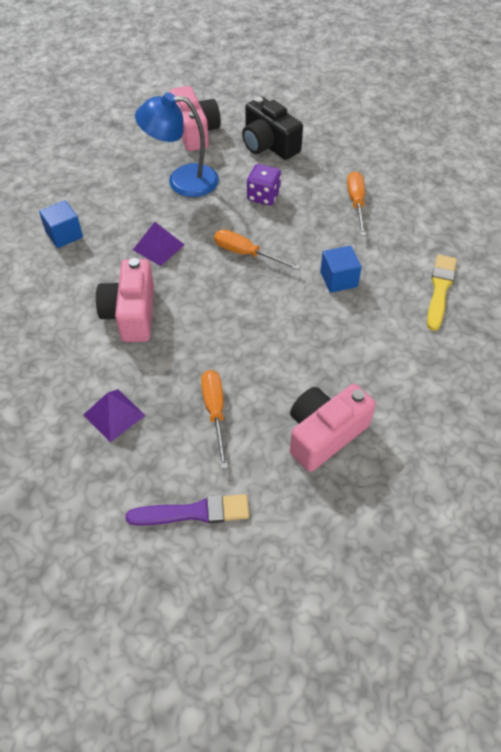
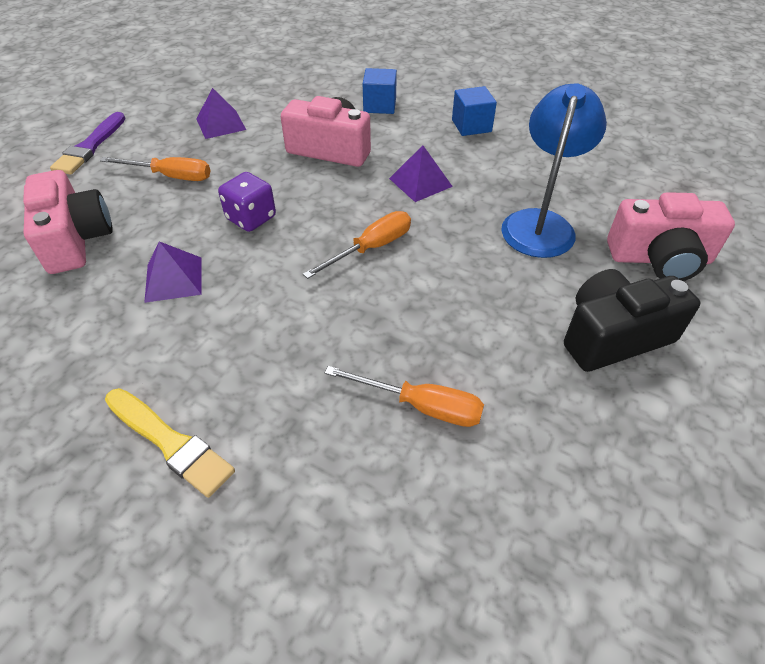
camera: 110 degrees right, 5 degrees down
(263, 196) = (480, 294): purple dice -> purple dice (251, 218)
(330, 347) = (173, 279): none -> purple pyramid
(338, 279) = (272, 324): blue cube -> blue cube (379, 105)

